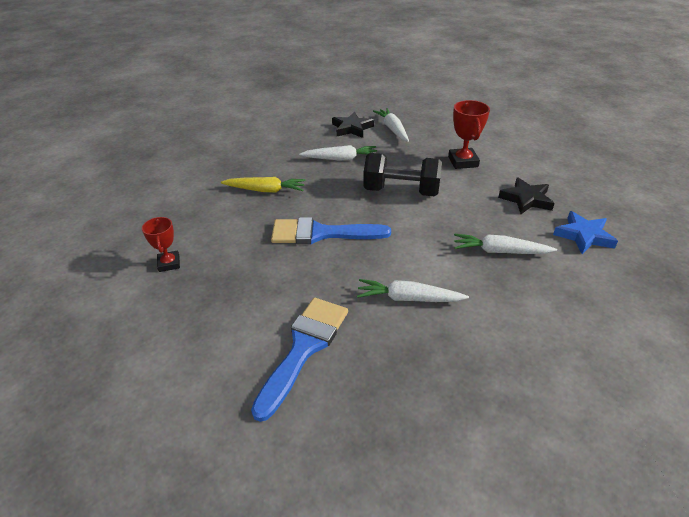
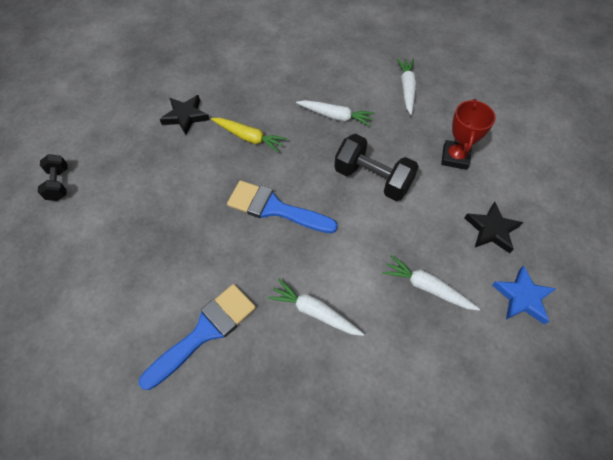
camera: 20 degrees right, 20 degrees up
(68, 273) = (59, 184): none -> black dumbbell
(169, 263) = (137, 200): red trophy -> none
(352, 128) = (366, 76): black star -> black star (185, 116)

